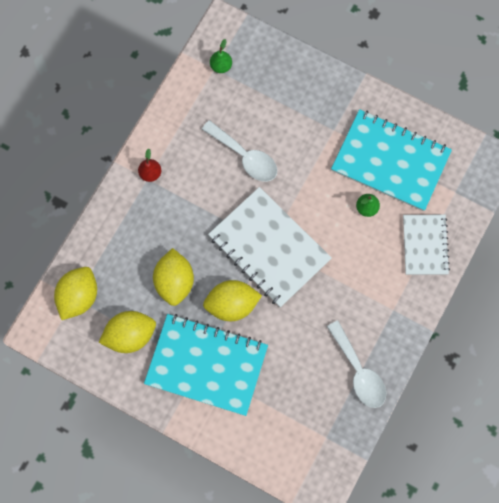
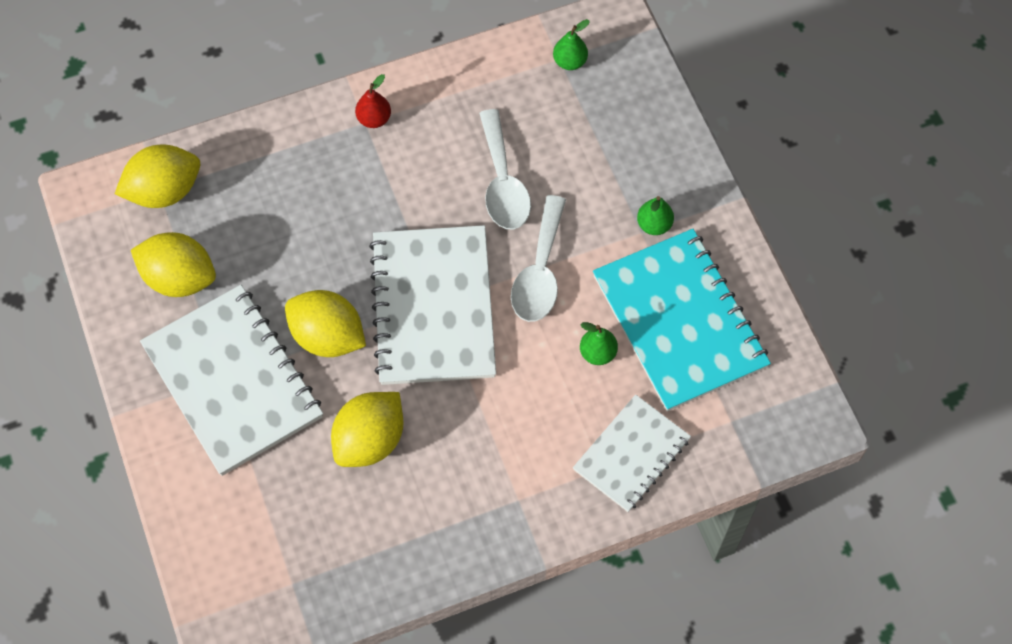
camera: 40 degrees right, 10 degrees down
(174, 282) = (286, 259): yellow lemon -> yellow lemon (370, 440)
(206, 365) = (232, 381): turquoise notebook -> white notebook
(336, 121) = (654, 225): none -> green pear
(358, 371) = (406, 538): white spoon -> white spoon (540, 272)

